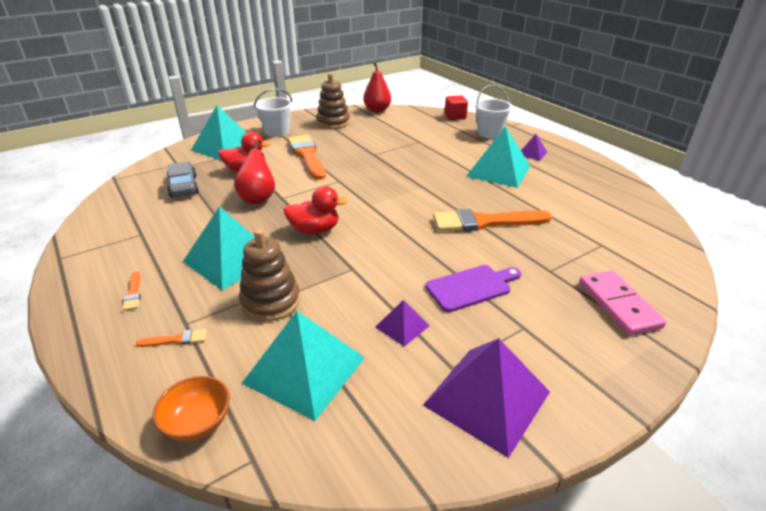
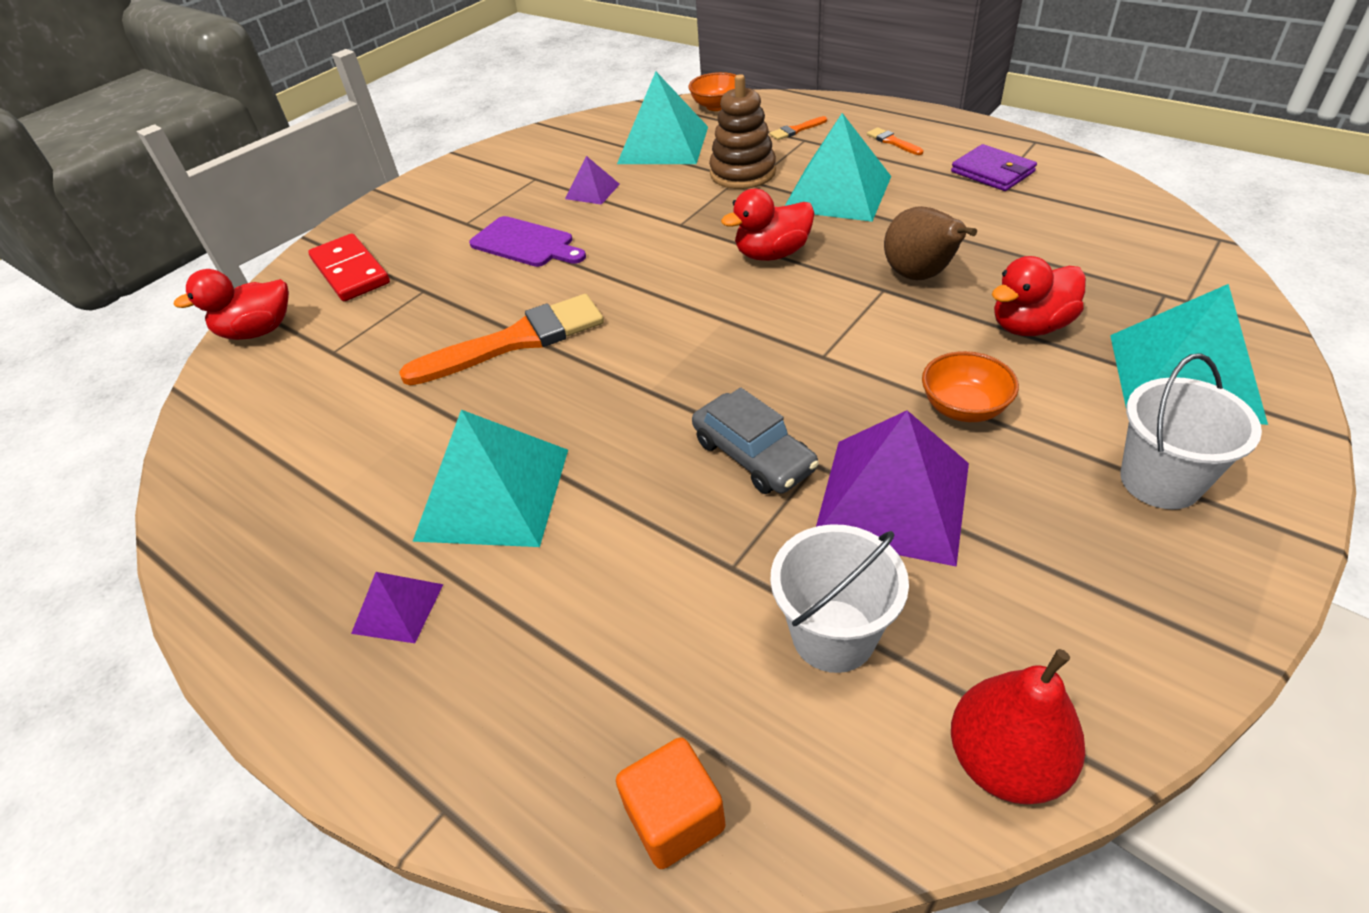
camera: 165 degrees right, 10 degrees up
(126, 243) = (992, 172): none -> purple wallet
(183, 186) = (1077, 261): grey car -> grey car (753, 455)
(258, 198) = (920, 276): red pear -> brown pear
(307, 156) = (963, 408): orange brush -> orange bowl
(333, 122) = (1066, 594): brown stacking toy -> none
(455, 116) = (675, 817): red cube -> orange cube
(471, 287) = (525, 244): purple cutting board -> purple cutting board turned 105 degrees counterclockwise
(487, 398) = (502, 169): purple pyramid -> purple pyramid (893, 499)
(489, 133) = (525, 701): white bucket -> white bucket (833, 635)
(618, 305) = (351, 271): pink domino -> red domino
(668, 272) = (258, 331): none -> red duck

